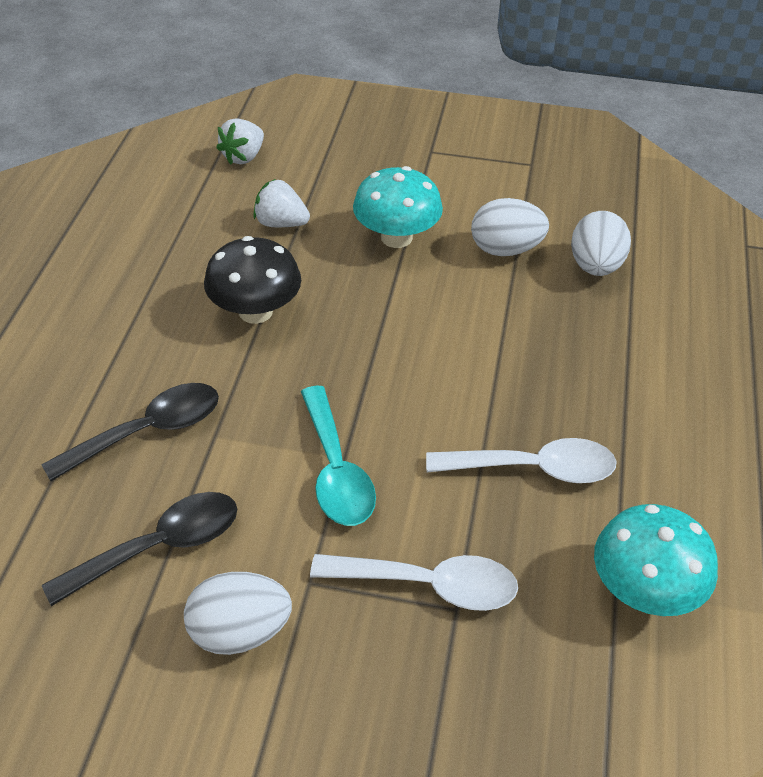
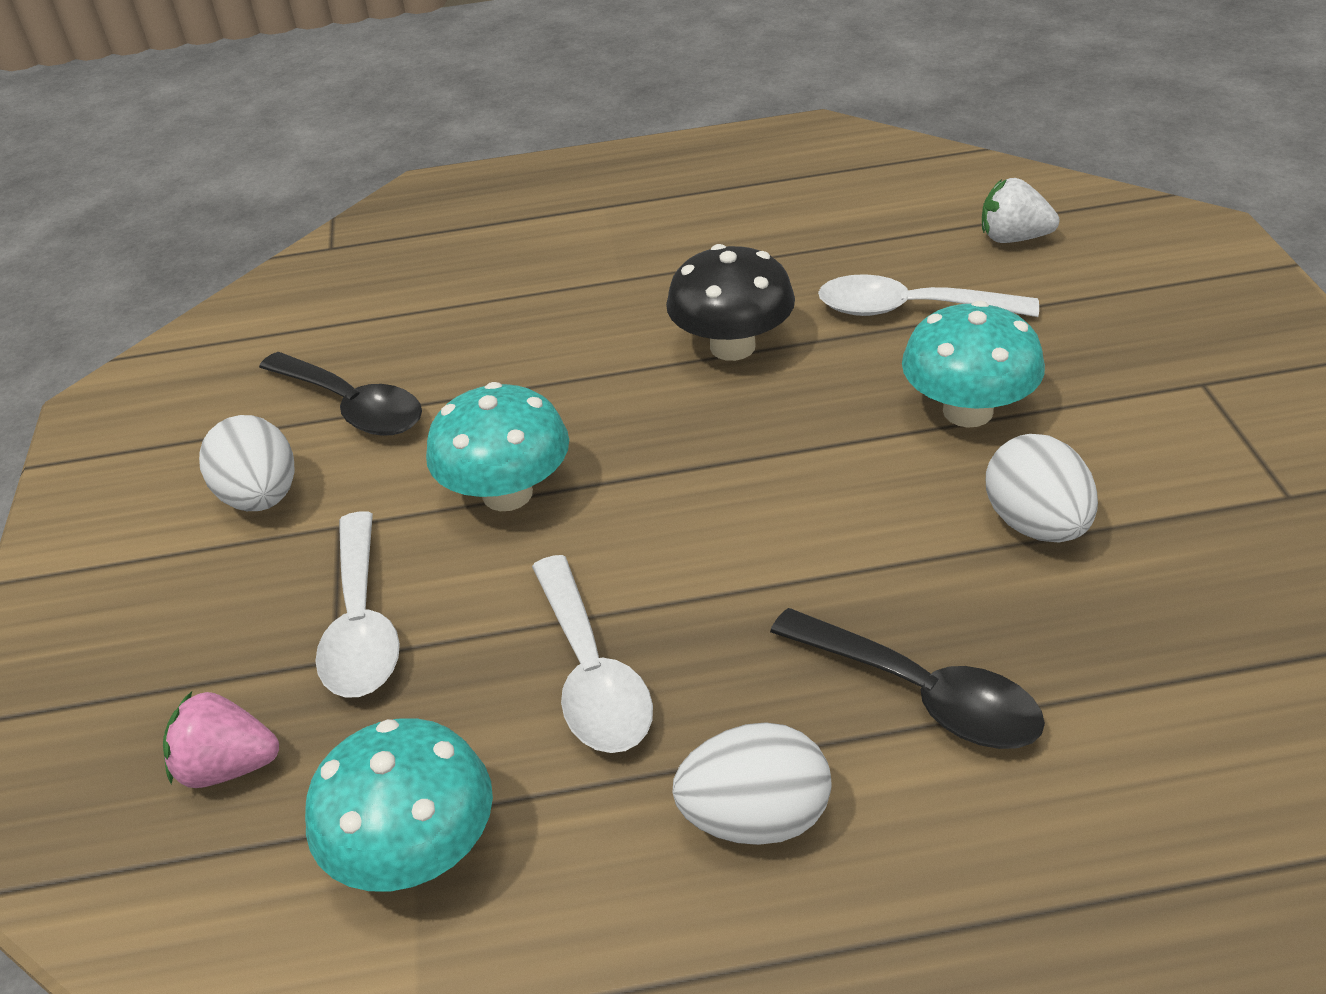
camera: 75 degrees right, 5 degrees down
(148, 431) = (503, 343): black spoon -> black spoon (922, 694)
(281, 223) = (909, 310): white strawberry -> white spoon
(336, 471) = (507, 494): turquoise spoon -> turquoise mushroom
(535, 692) = (228, 767): none -> pink strawberry
(595, 266) = (1085, 639): white egg -> white egg (755, 818)

